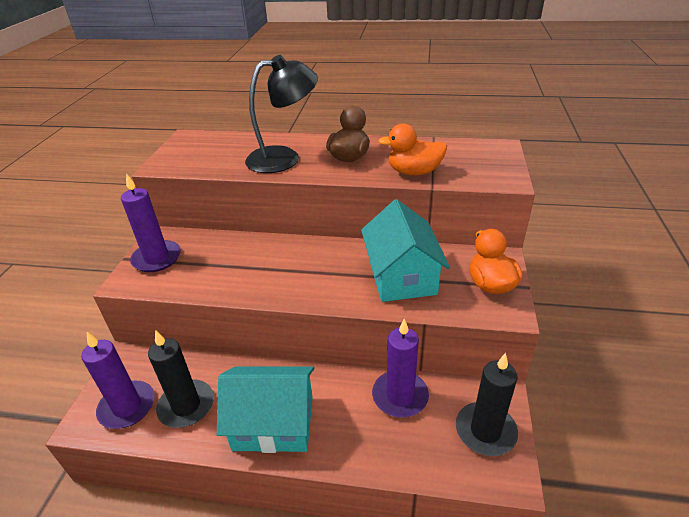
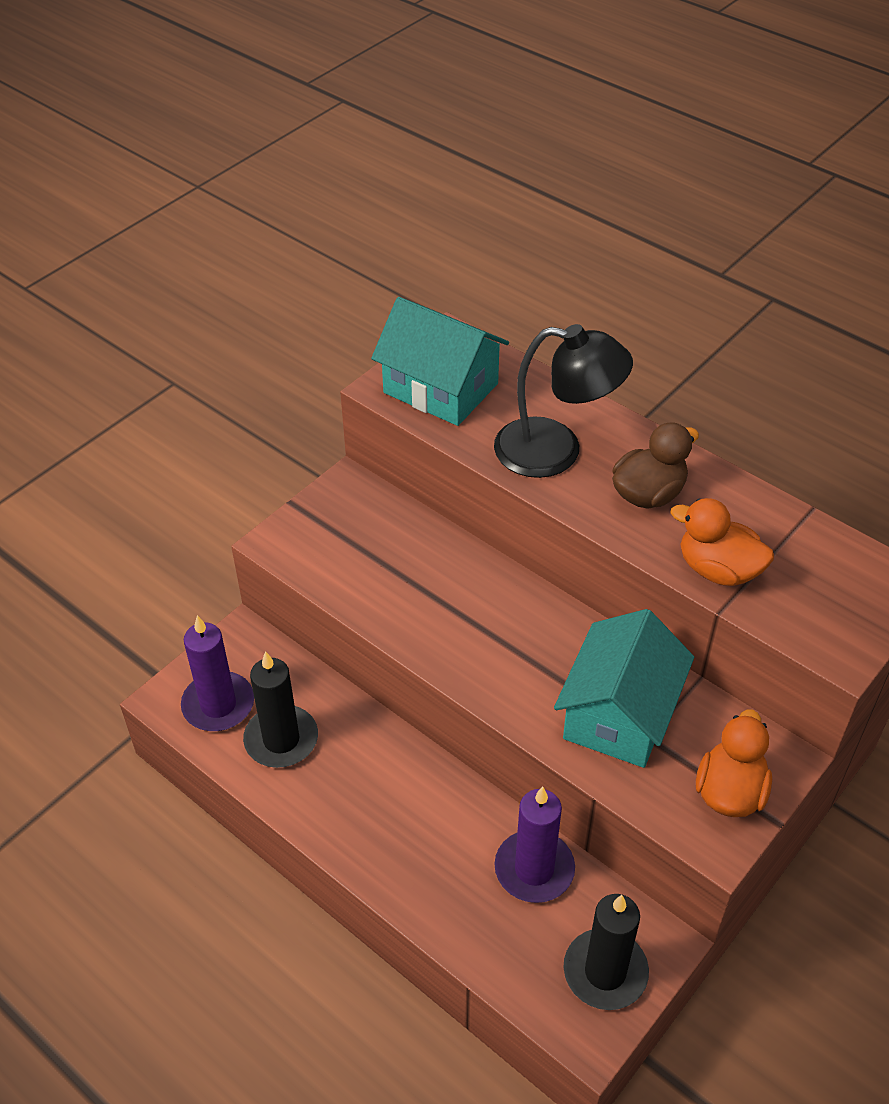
camera: 30 degrees right, 10 degrees up
(157, 258) = (328, 522): purple candle -> none
(273, 423) = (365, 816): turquoise house -> turquoise house (441, 388)

